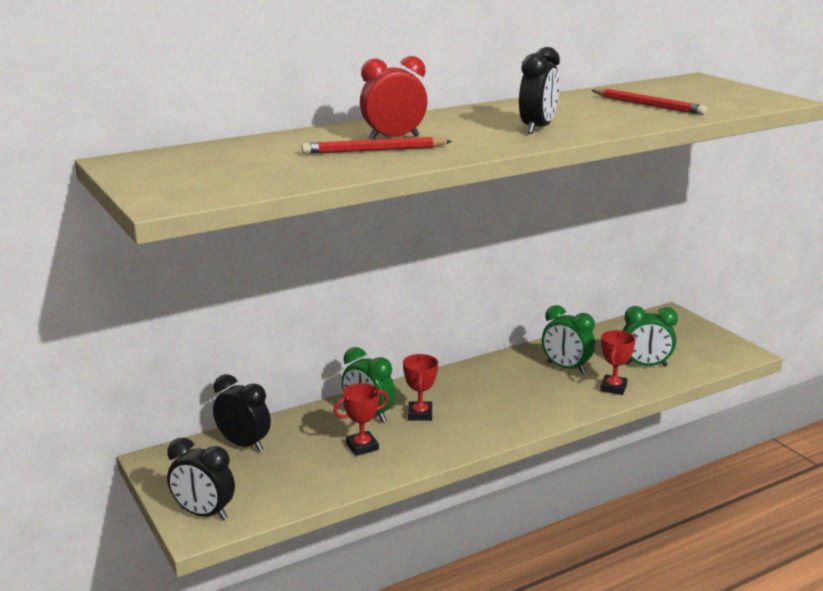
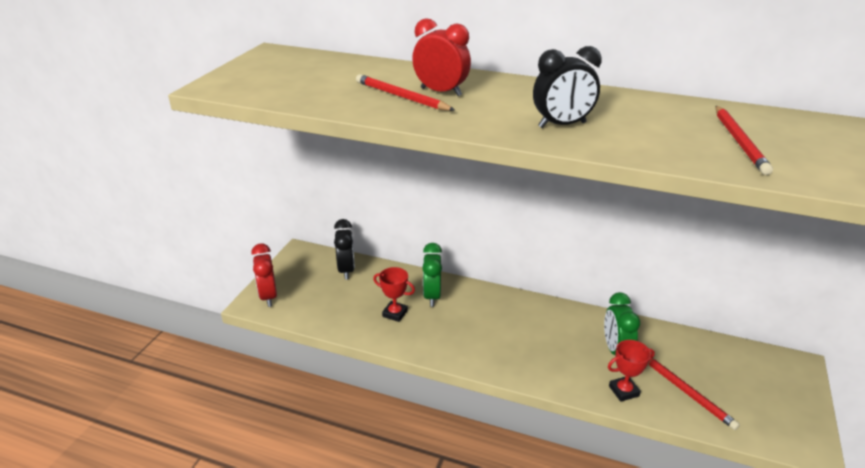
camera: 50 degrees right, 10 degrees up
(204, 514) = (268, 296): black clock -> red clock
(420, 414) = (460, 316): red trophy -> none
(645, 365) = (686, 392): green clock -> red pencil

